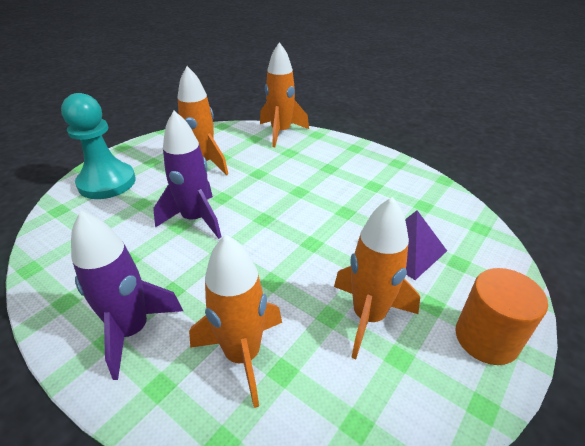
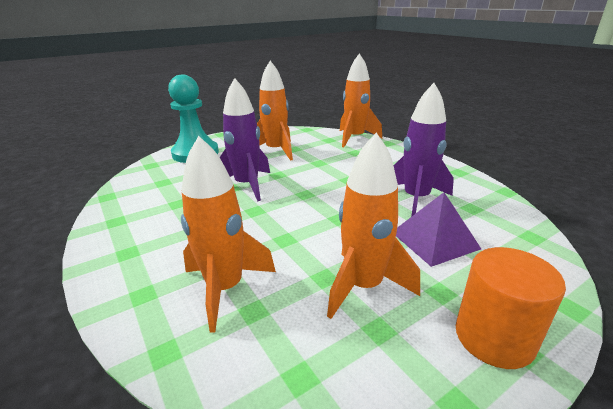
camera: 20 degrees right, 10 degrees down
(132, 331) = (149, 250): purple rocket -> purple rocket (416, 199)

